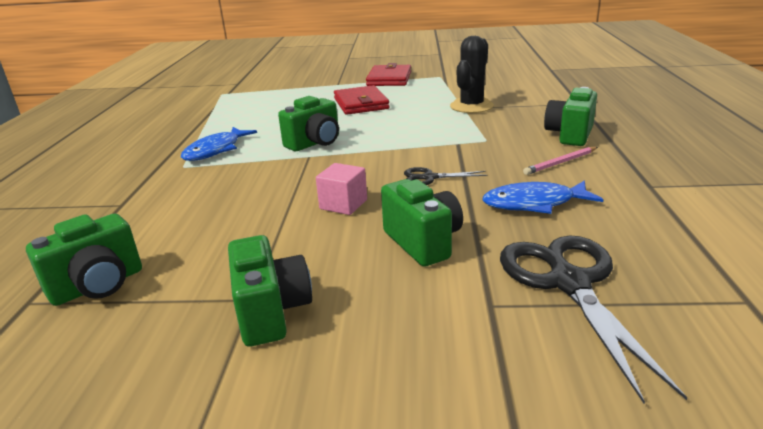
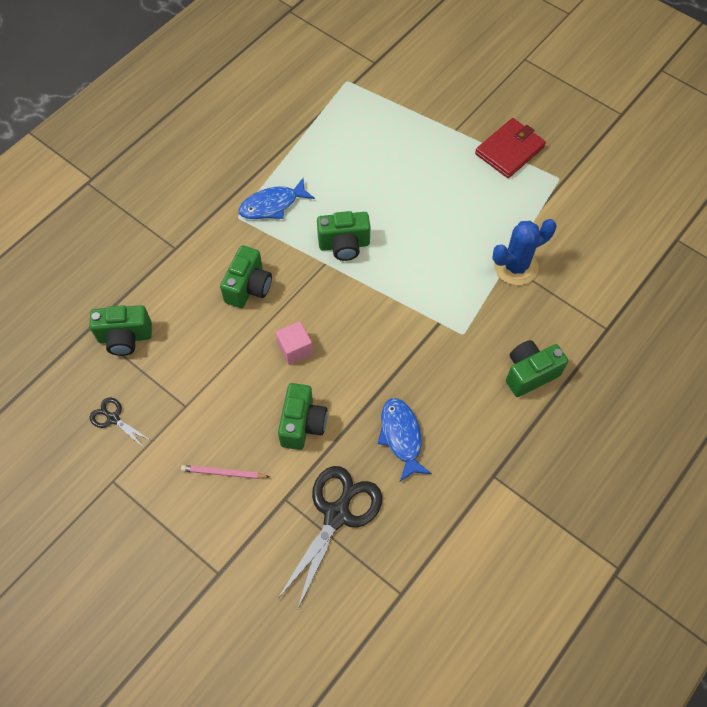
camera: 35 degrees right, 35 degrees up
(271, 312) = (187, 424): green camera -> green camera (248, 287)
(361, 103) = (436, 192): red wallet -> none
(429, 177) = (373, 357): black scissors -> black scissors (113, 418)
(471, 106) = (515, 266): black cactus -> blue cactus
(534, 203) = (401, 436): blue fish -> blue fish turned 45 degrees clockwise
(561, 163) = (474, 405): pink pencil -> pink pencil (223, 473)

